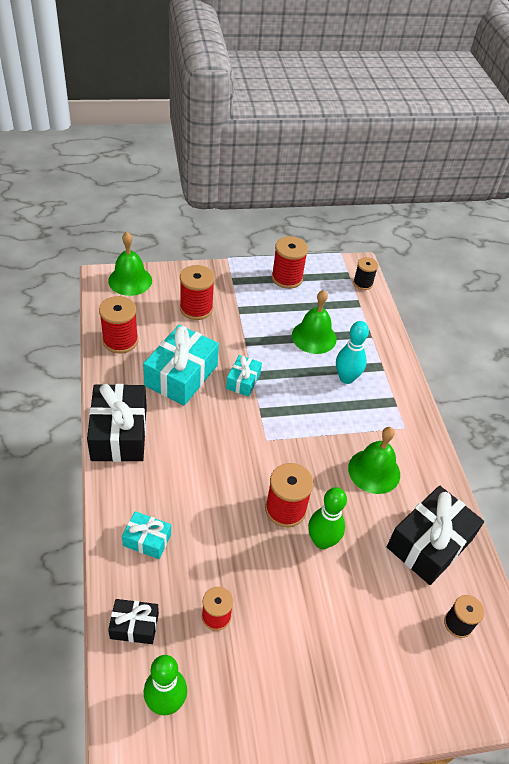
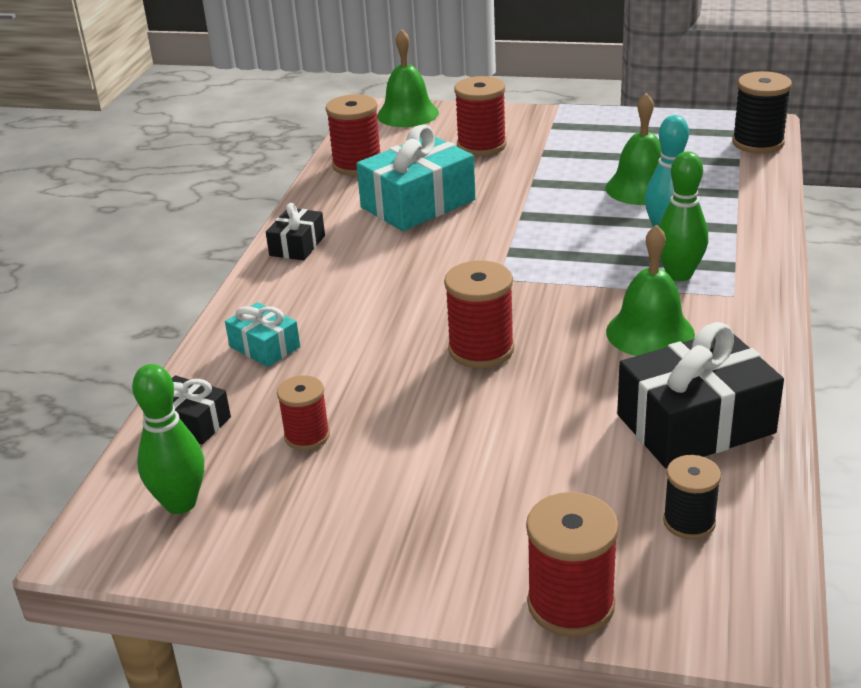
camera: 30 degrees right, 15 degrees down
(119, 433) = (297, 245): black gift -> black gift, size x0.53
(243, 381) = (503, 218): turquoise gift -> none
(287, 278) = (637, 129): red spool -> red spool (571, 604)
(322, 541) = (516, 391): green bowling pin -> green bowling pin (679, 274)
(363, 283) = (758, 143): black spool -> black spool, size x1.57

